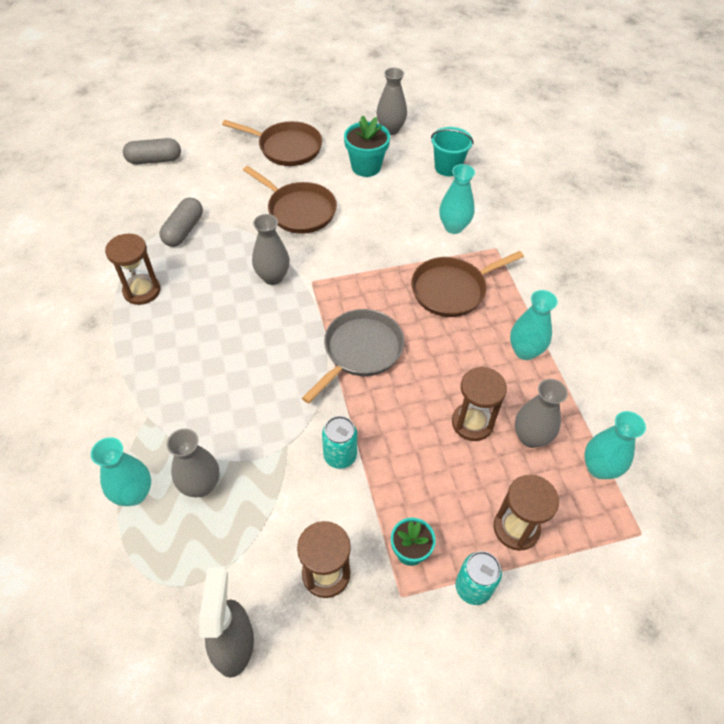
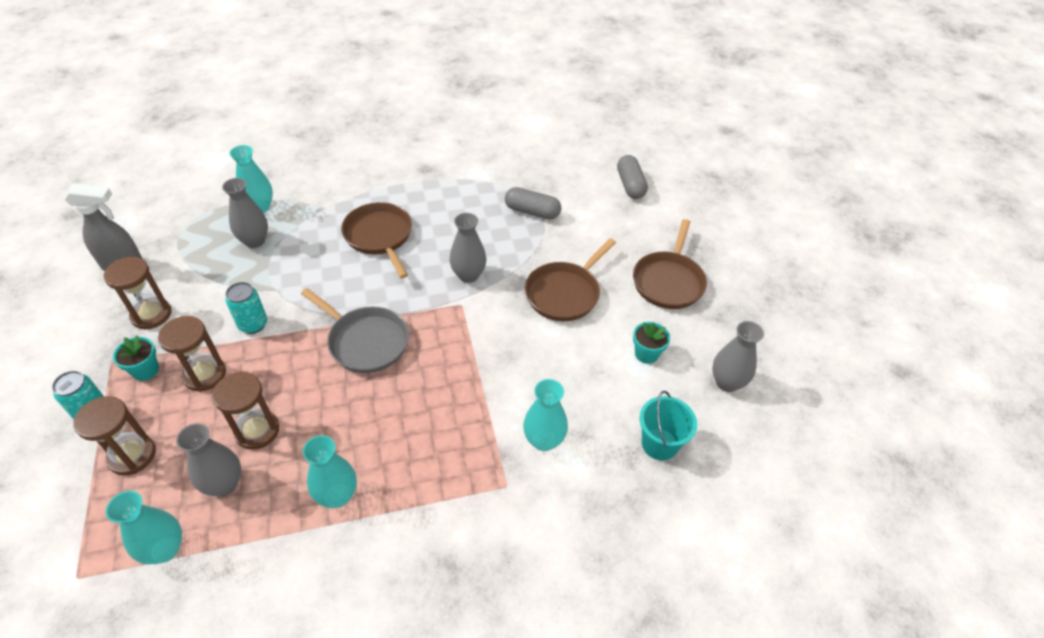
camera: 90 degrees right, 5 degrees down
(142, 291) = (457, 193): brown hourglass -> brown hourglass (205, 375)
(366, 167) = (646, 354): turquoise flower pot -> turquoise flower pot, size x0.65
(452, 290) = (439, 429): brown pan -> brown pan (380, 236)

